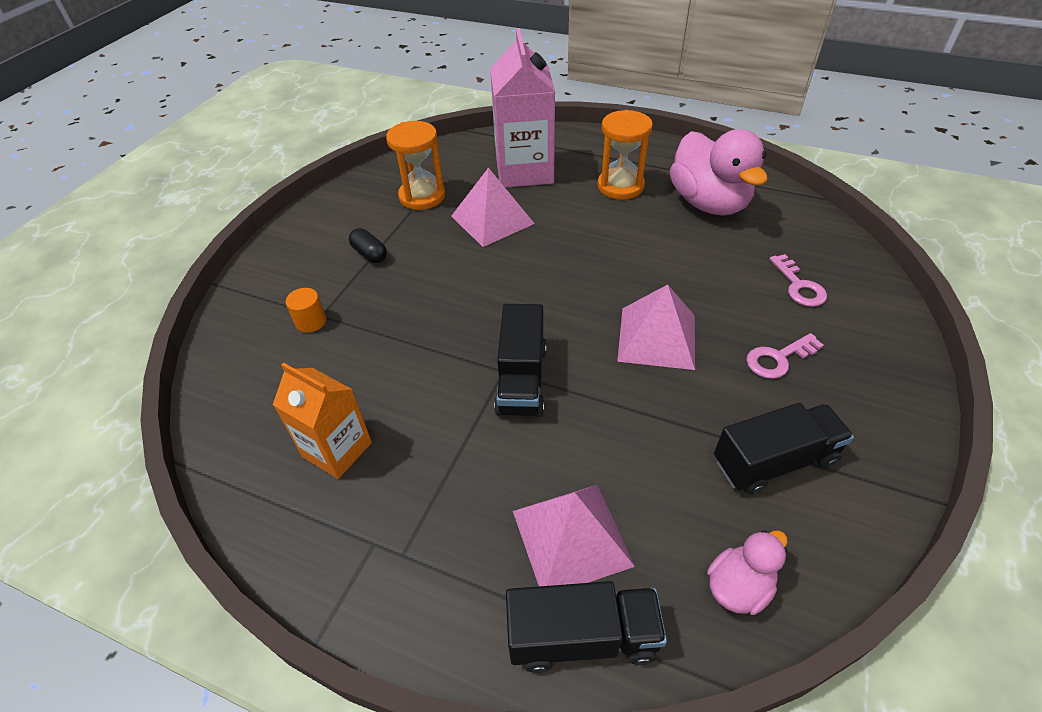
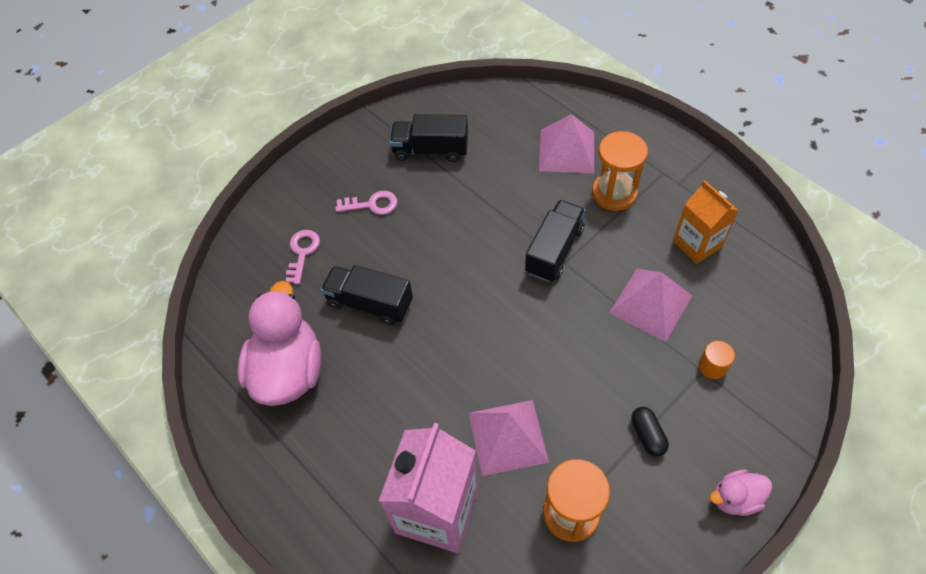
camera: 155 degrees left, 10 degrees up
(582, 637) = (581, 112): black truck -> black truck (370, 303)
(620, 186) = (351, 434): orange hourglass -> orange hourglass (614, 193)
(657, 337) = (439, 249): pink pyramid -> pink pyramid (650, 304)
(738, 586) = (495, 107): pink duck -> pink duck (735, 498)

